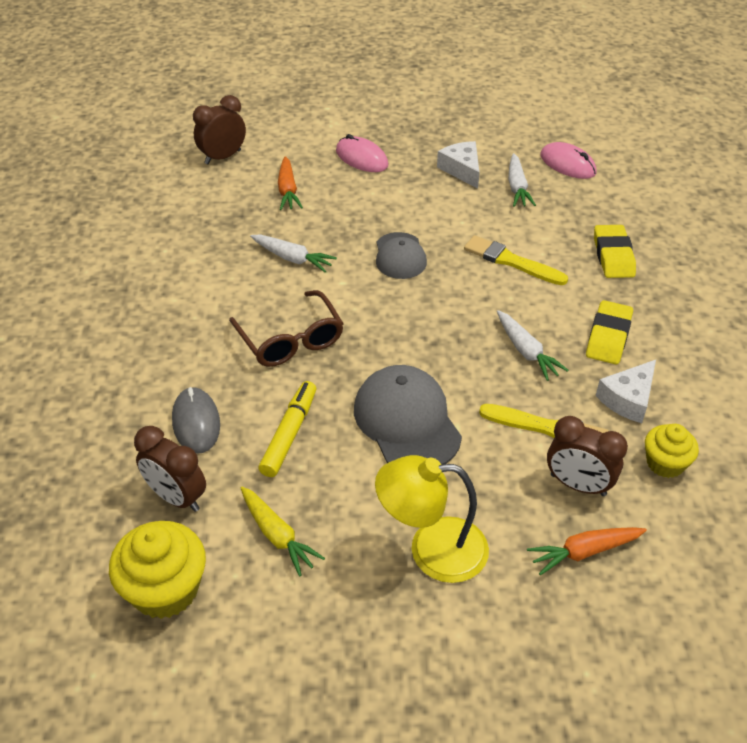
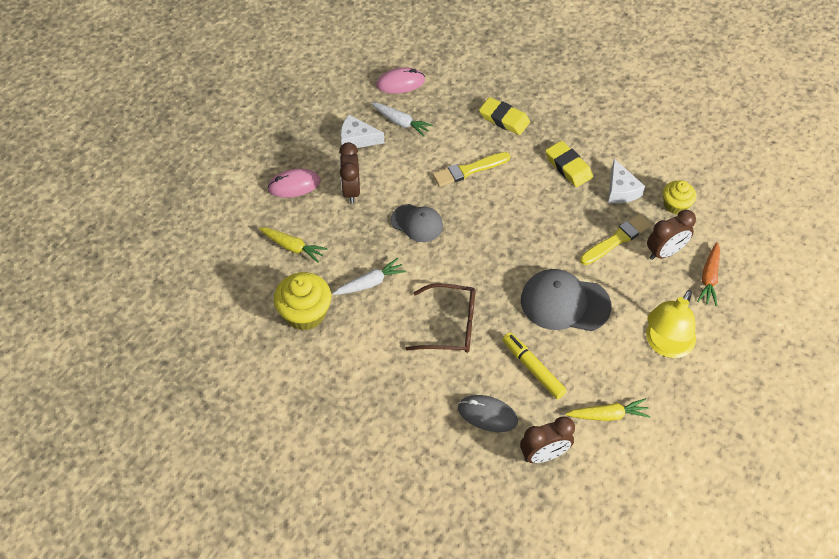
camera: 55 degrees left, 10 degrees up
(165, 589) = (611, 492): yellow cupcake -> yellow cupcake (305, 313)
(223, 157) = (215, 266): brown clock -> brown clock (351, 190)
(288, 190) = (293, 247): orange carrot -> yellow carrot
(526, 351) = (551, 212): white carrot -> none

